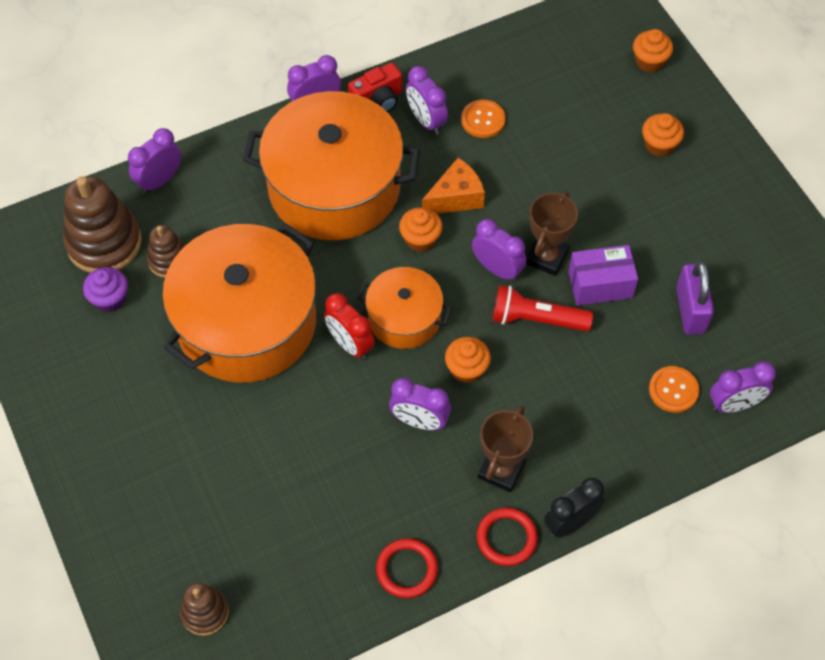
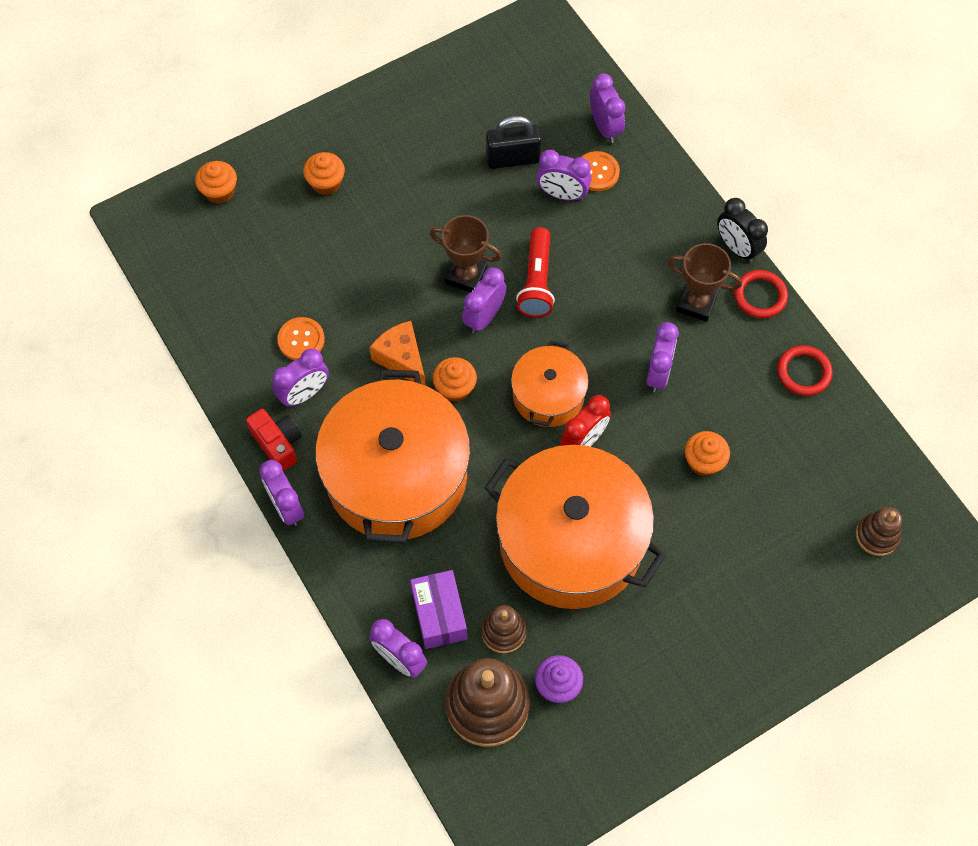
camera: 95 degrees left, 5 degrees up
(466, 369) = (597, 337): orange cupcake -> orange cupcake (704, 461)
(600, 284) = (493, 230): purple box -> purple box (439, 615)
(644, 353) = (562, 194): none -> purple clock
(690, 310) = (513, 159): purple padlock -> black padlock

